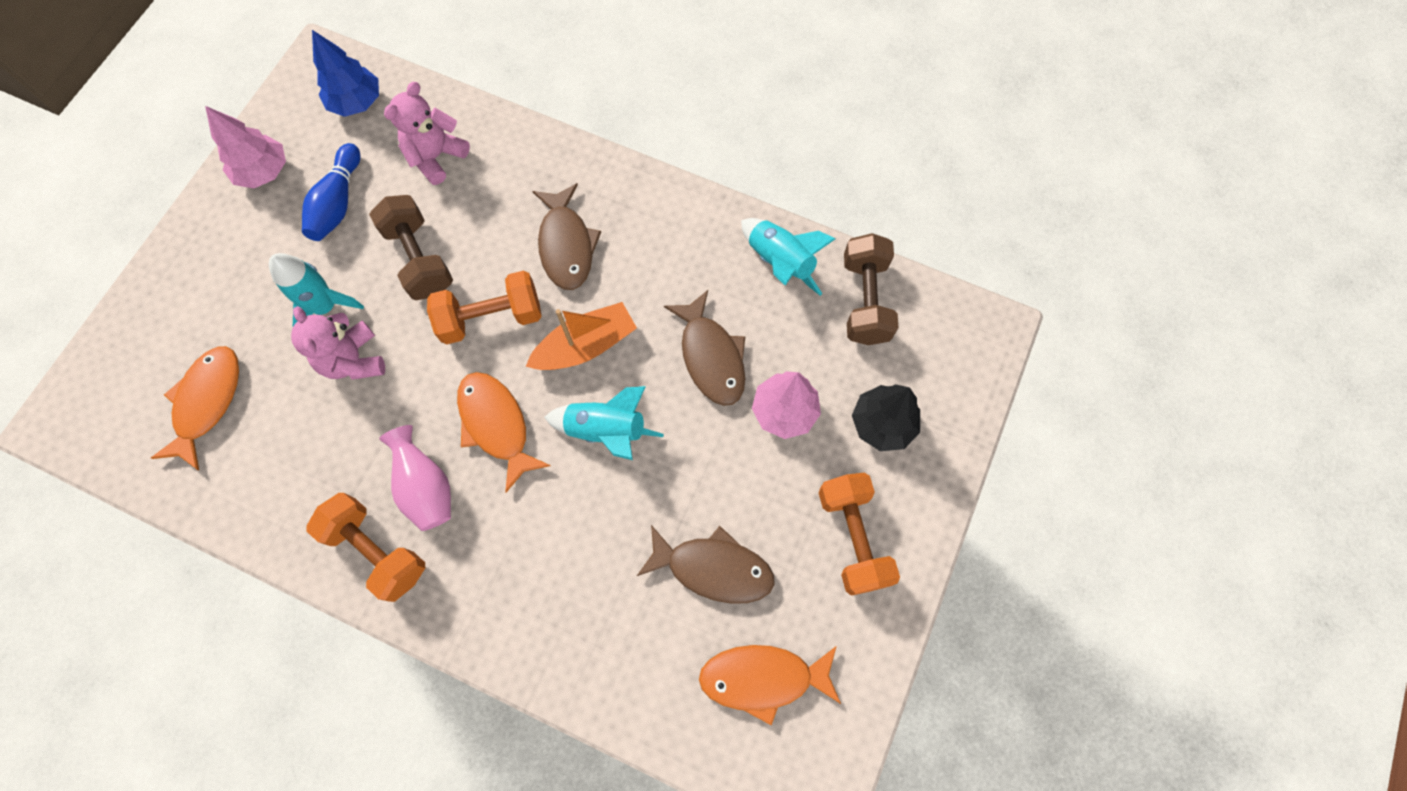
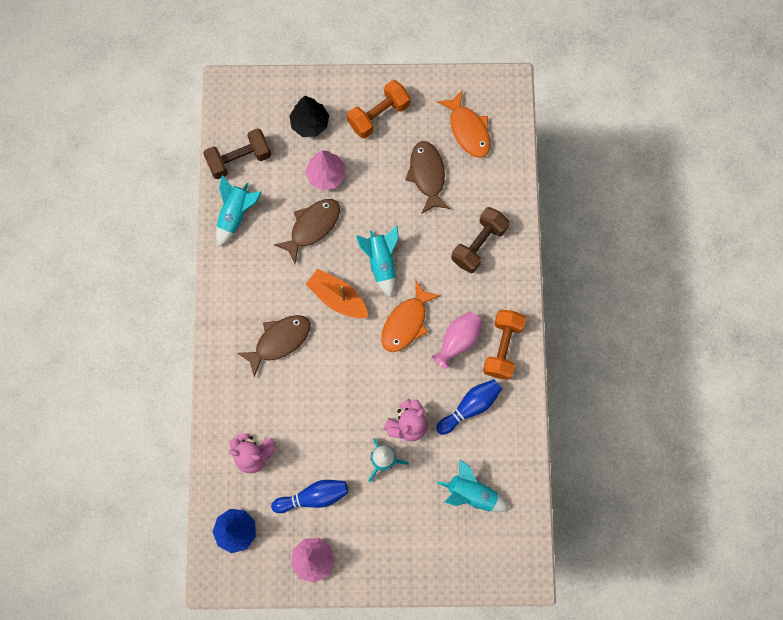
camera: 115 degrees left, 5 degrees up
(207, 402) = (472, 493): orange fish -> turquoise rocket
(322, 458) = (470, 407): none -> blue bowling pin
(419, 259) = (328, 423): brown dumbbell -> brown dumbbell (478, 244)
(491, 318) = (345, 360): orange dumbbell -> none

